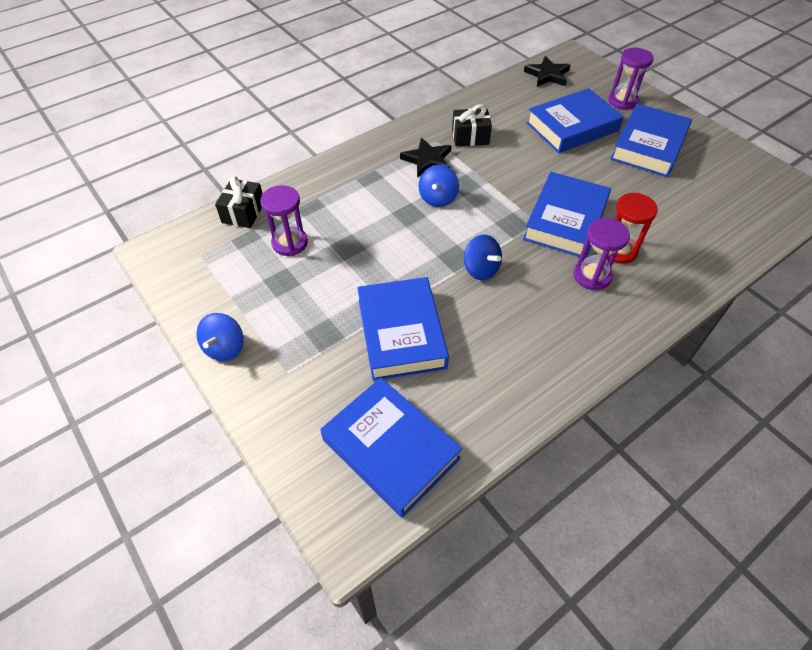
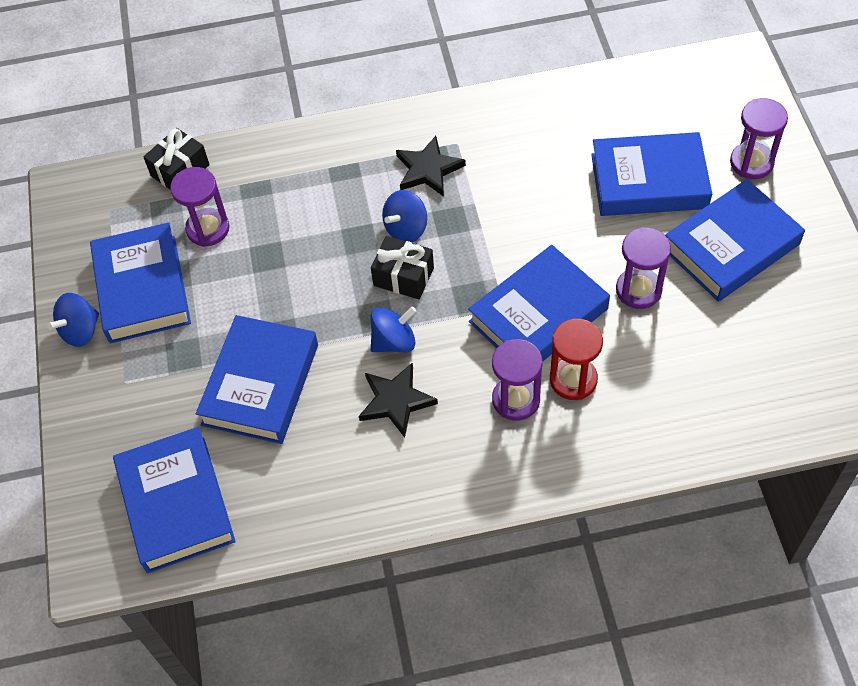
camera: 30 degrees right, 5 degrees up
(261, 299) = (142, 288): none -> blue book
(470, 137) = (504, 152): black gift -> black gift (403, 277)
(480, 269) = (394, 341): blue spinning top -> blue spinning top turned 105 degrees counterclockwise
(547, 75) = (677, 84): black star -> black star (396, 401)
(615, 186) = (638, 290): none -> purple hourglass

